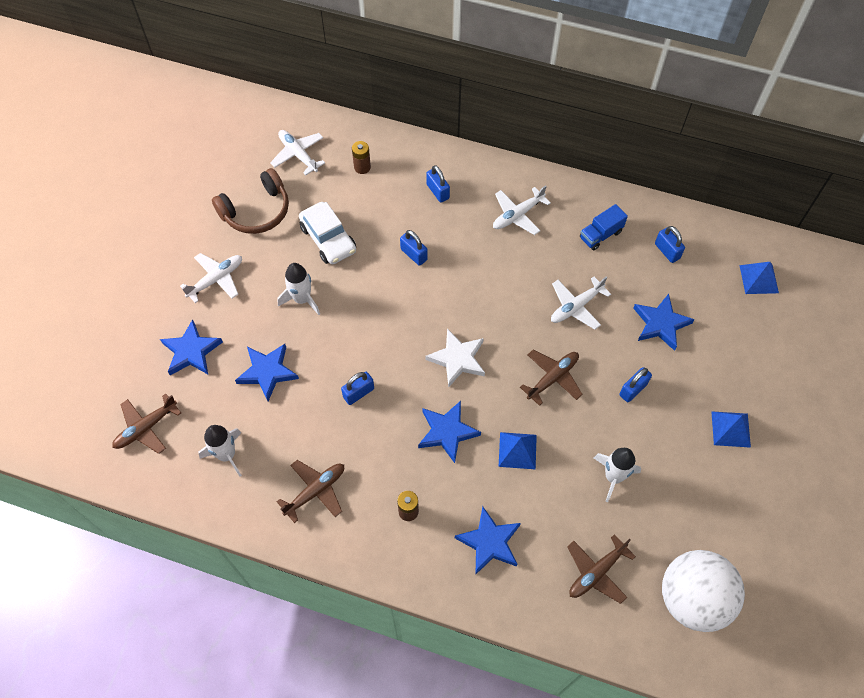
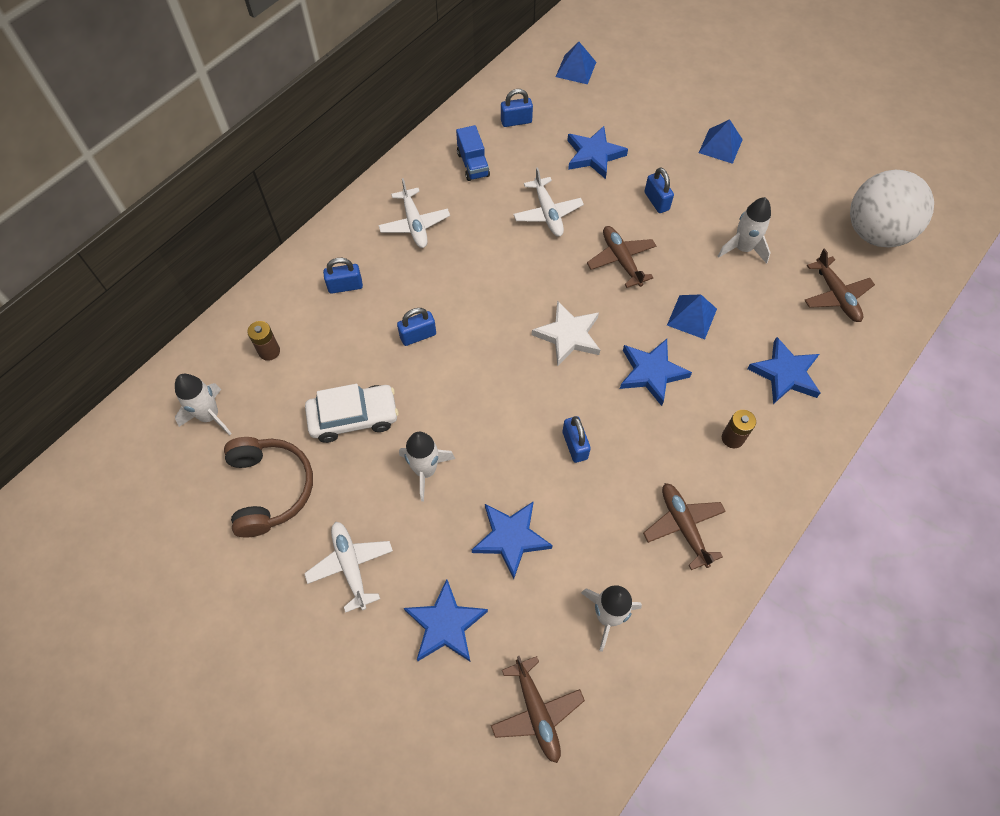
camera: 70 degrees left, 0 degrees up
(298, 154) = (209, 416): white plane -> white rocket

